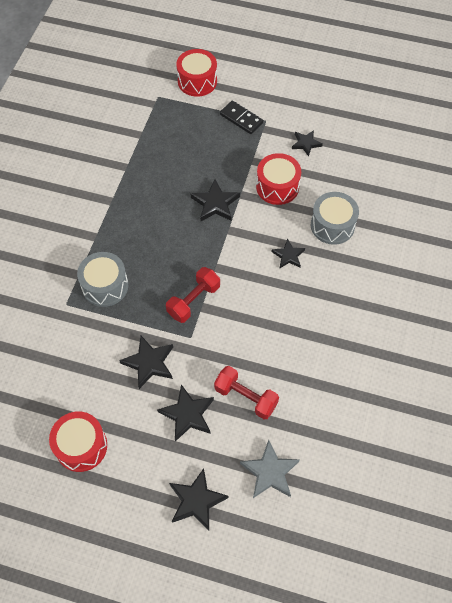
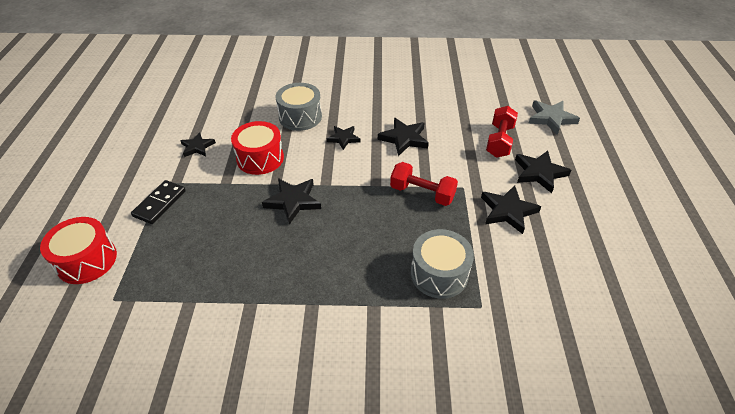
camera: 105 degrees left, 15 degrees down
(81, 446) = (625, 241): red drum -> none
(196, 501) = (605, 153): black star -> black star (404, 138)

